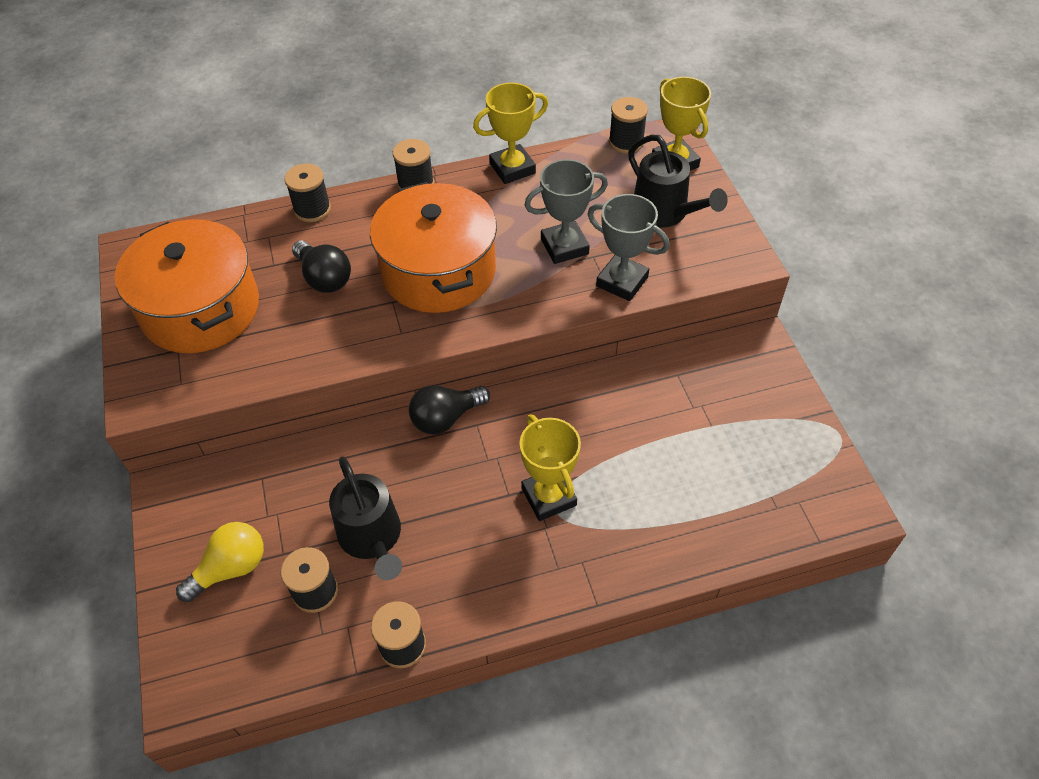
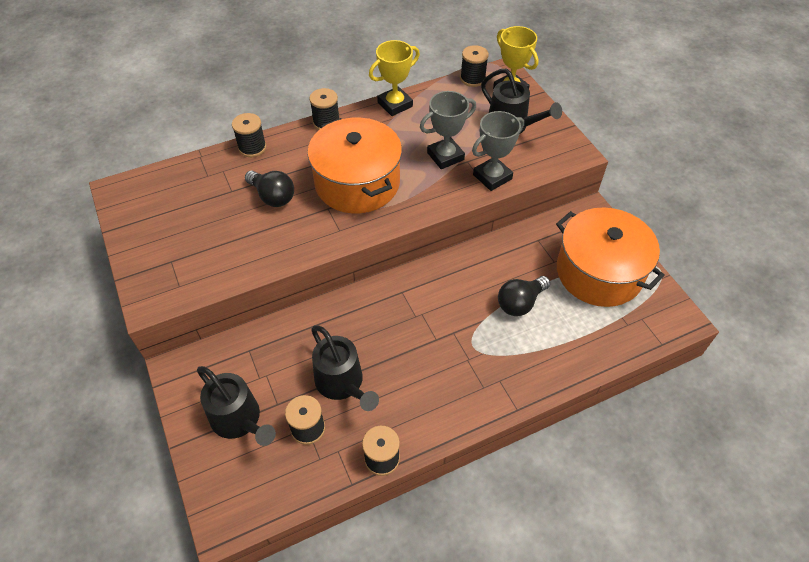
camera: 10 degrees left, 0 degrees up
(201, 309) = (182, 229): orange pot -> orange pot (599, 272)
(231, 568) = (239, 420): yellow light bulb -> black watering can
(446, 418) = (378, 290): black light bulb -> black light bulb (520, 303)
(549, 497) = (466, 337): yellow trophy -> none
(622, 281) = (492, 177): grey trophy -> grey trophy turned 60 degrees counterclockwise

